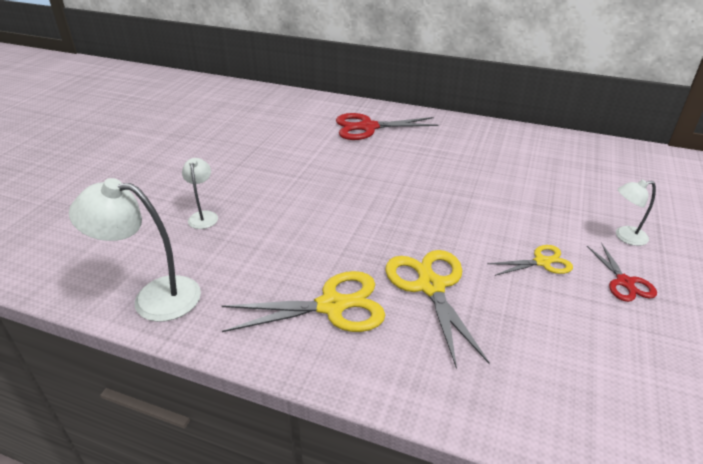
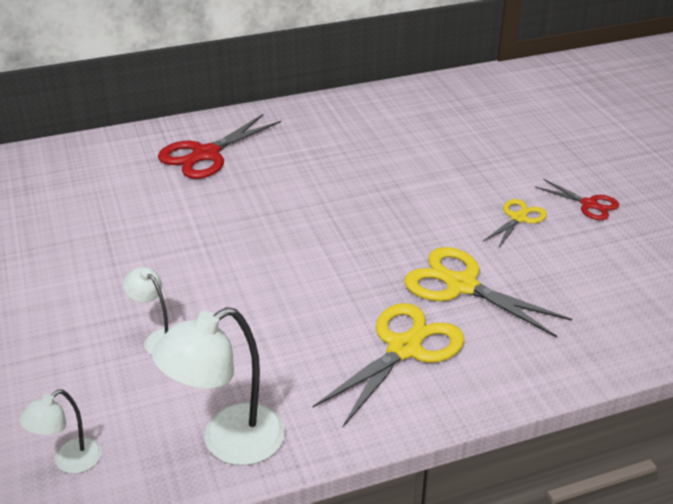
camera: 40 degrees left, 0 degrees up
(625, 236) = (552, 165): white lamp -> white lamp (69, 462)

